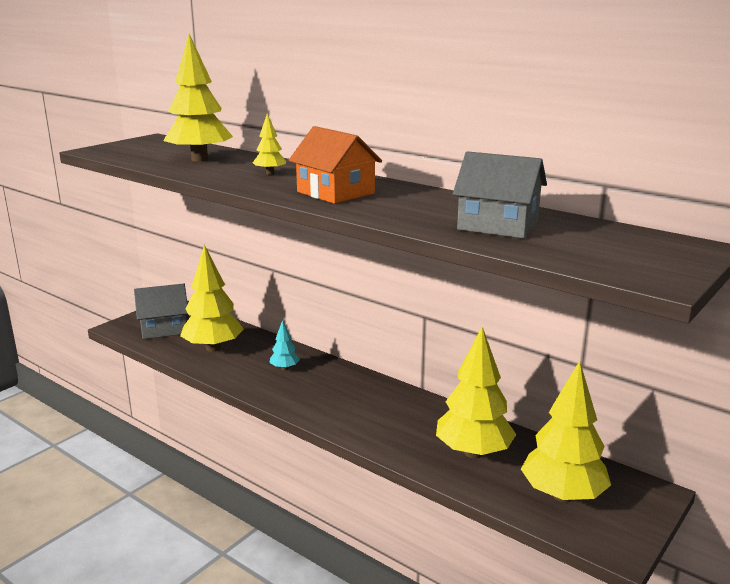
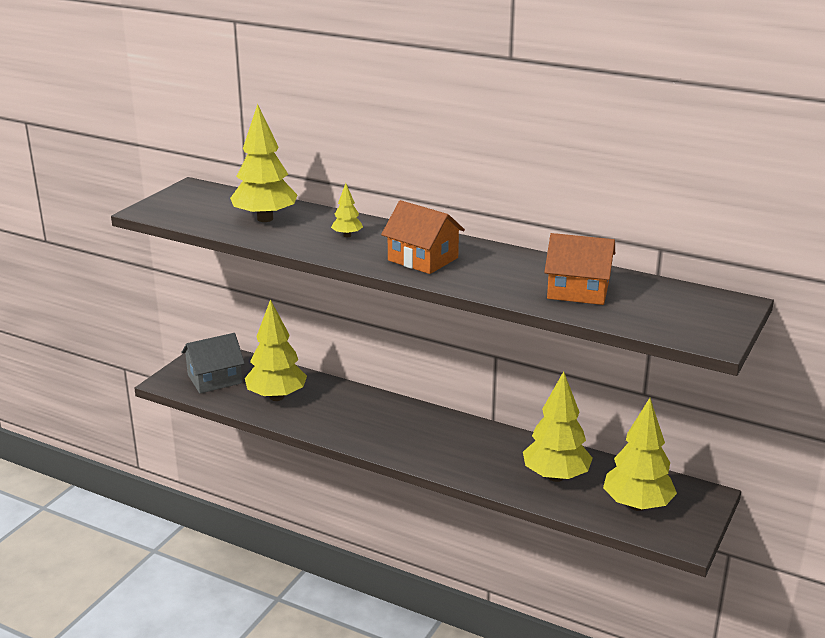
camera: 10 degrees left, 5 degrees up
(284, 368) = (357, 412): turquoise tree -> none
(498, 225) = (578, 290): grey house -> orange house

